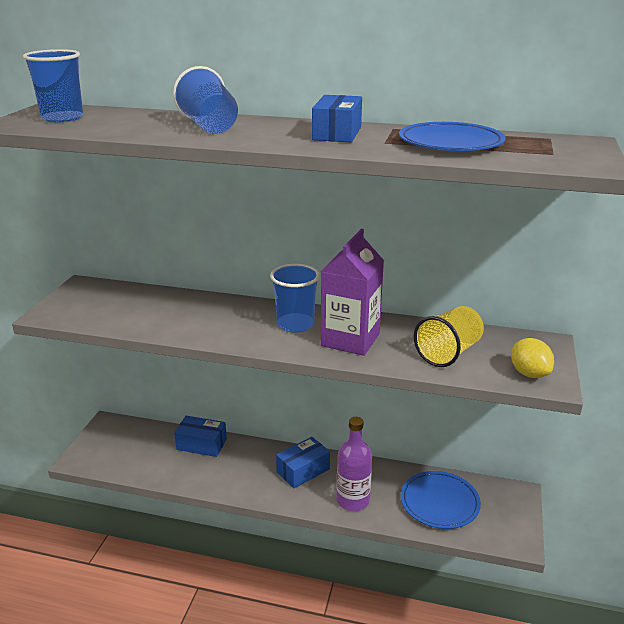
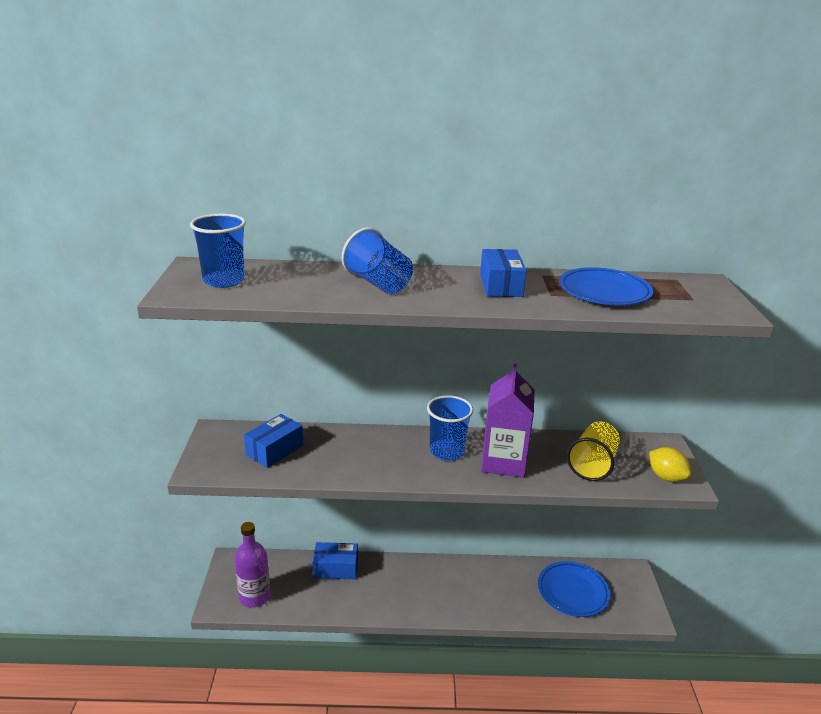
camera: 15 degrees left, 0 degrees up
(303, 470) = (442, 580): blue box -> blue box (274, 450)
(353, 500) = (498, 602): purple bottle -> purple bottle (254, 597)

